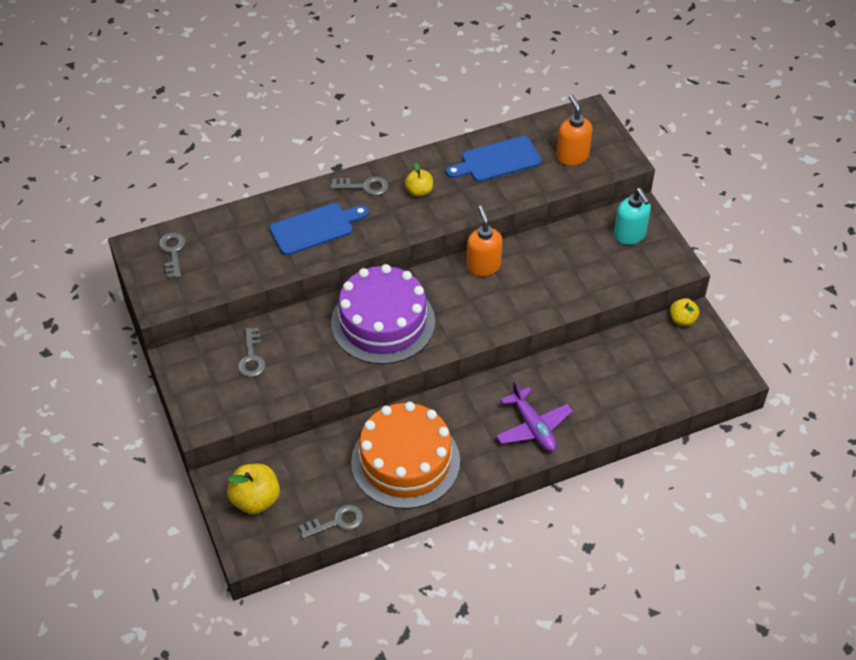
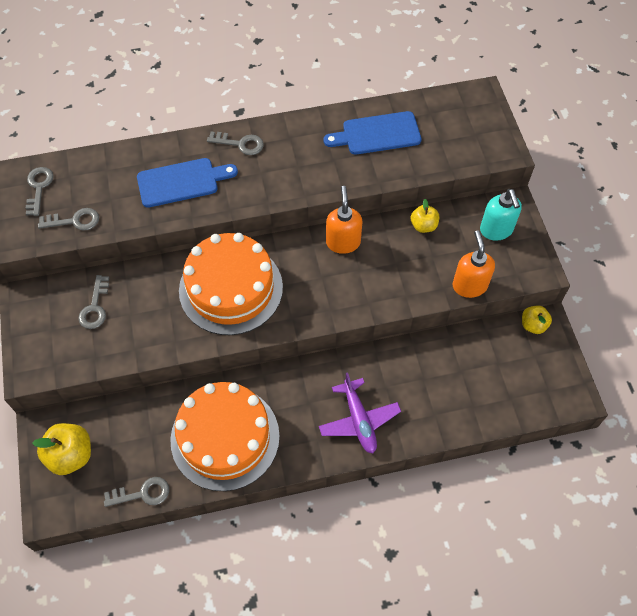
camera: 10 degrees right, 10 degrees up
(218, 277) = (74, 221): none -> grey key
(383, 322) = (231, 288): purple cake -> orange cake
(419, 191) = (292, 157): yellow apple -> yellow apple (423, 226)
(572, 156) = (453, 140): orange soap dispenser -> orange soap dispenser (469, 285)

